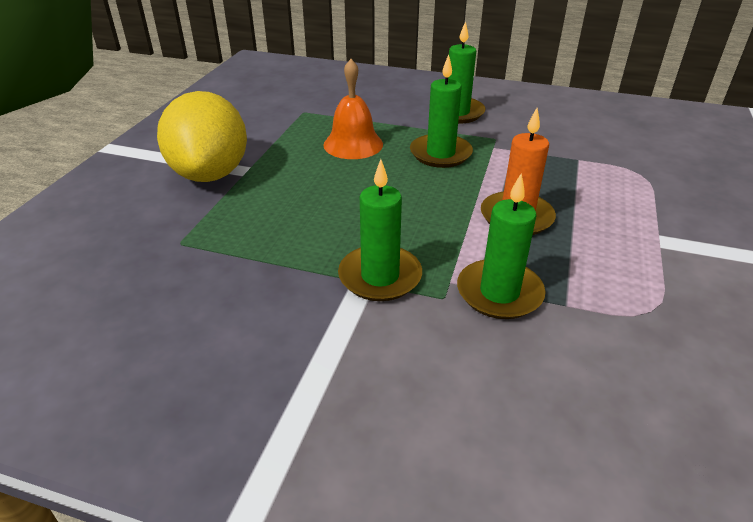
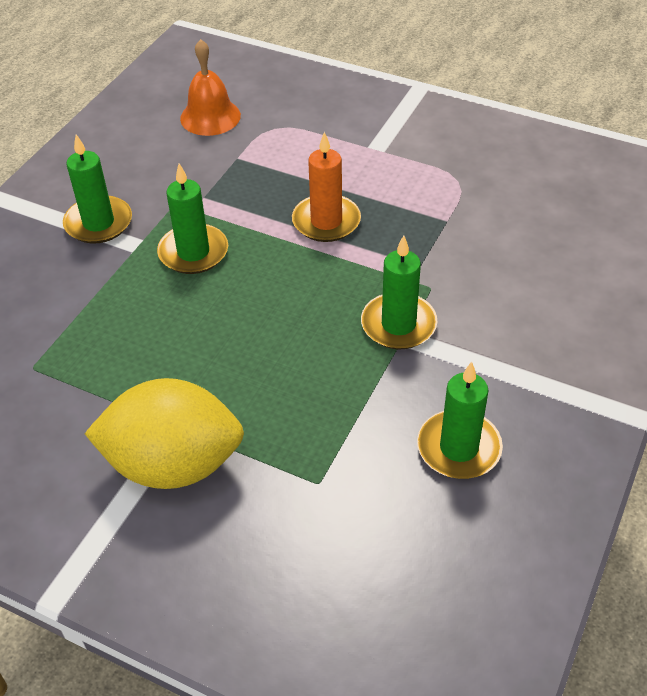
camera: 80 degrees left, 10 degrees up
(353, 144) = (145, 323): orange bell -> orange bell (210, 117)
(499, 293) = (429, 254): green candle -> green candle (458, 448)

